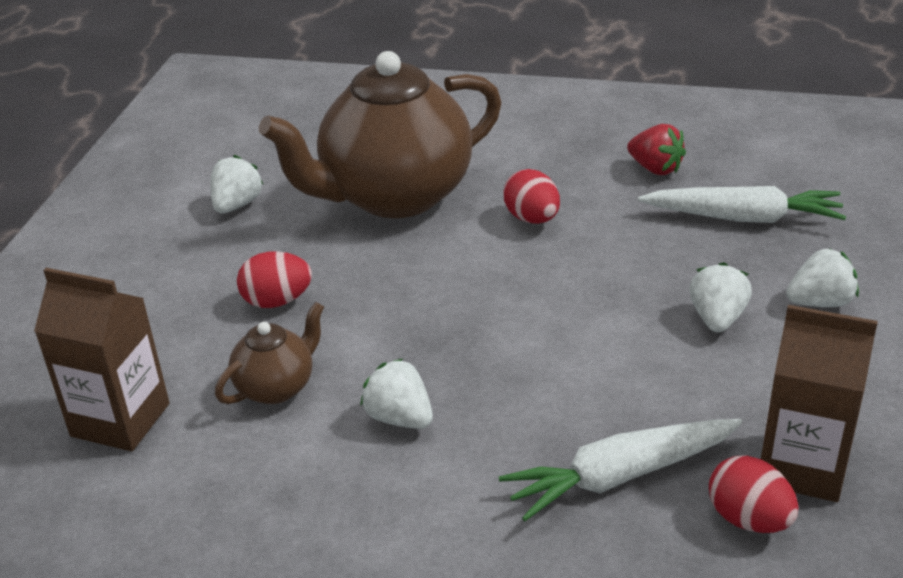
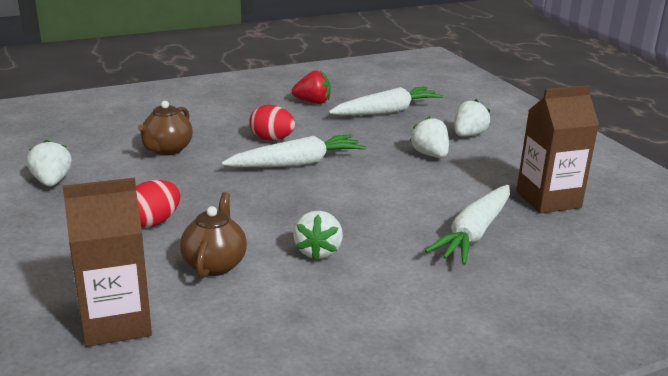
camera: 40 degrees left, 10 degrees down
(394, 196) = (167, 150): brown teapot -> brown teapot, size x0.44
(399, 418) = (318, 251): white strawberry -> white strawberry turned 90 degrees counterclockwise
(520, 270) = (296, 163): none -> white carrot
(748, 519) = (555, 228): red egg -> none

